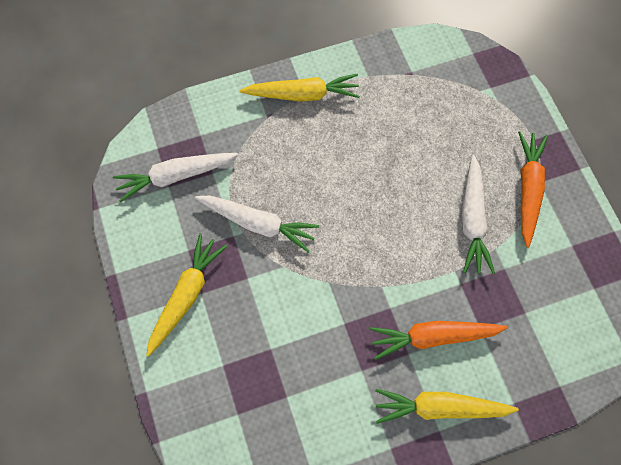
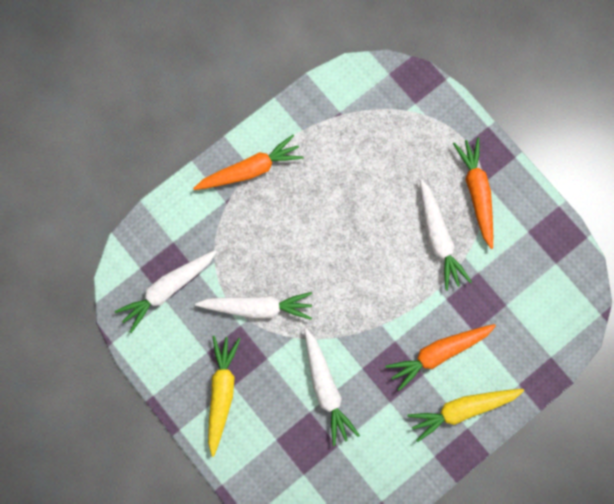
camera: 20 degrees left, 10 degrees up
(297, 330) = (326, 388): none -> white carrot
(302, 95) = (250, 170): yellow carrot -> orange carrot

